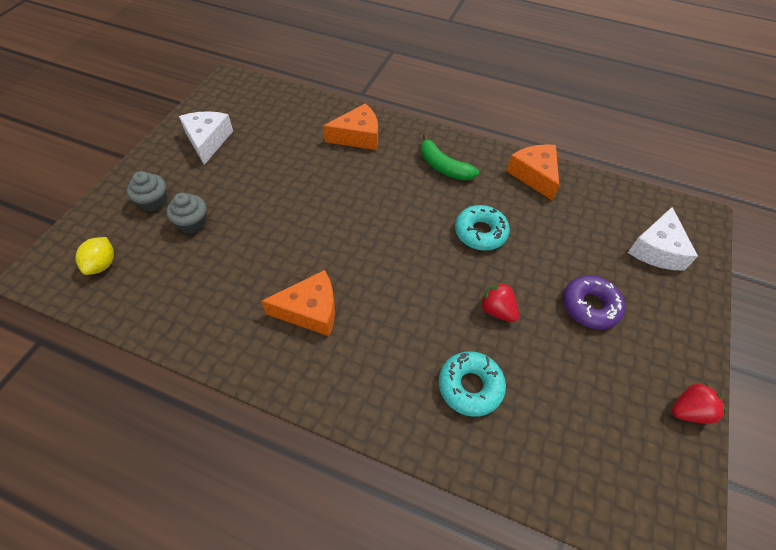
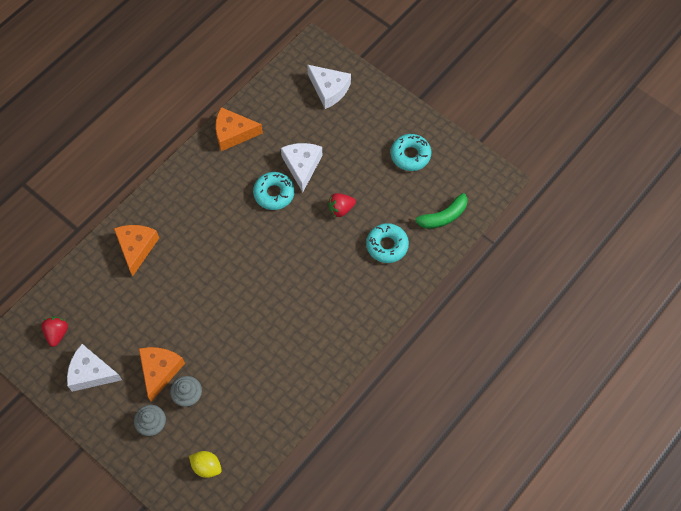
camera: 70 degrees left, 10 degrees up
(310, 310) = (300, 325): orange cheese -> orange cheese (160, 371)
(443, 167) = (198, 194): green banana -> green banana (442, 216)
(533, 250) = (302, 166): none -> white cheese
(590, 306) = (357, 153): purple donut -> none
(631, 377) = (410, 155): none -> turquoise donut
(689, 411) = (439, 136): red strawberry -> red strawberry (57, 333)

